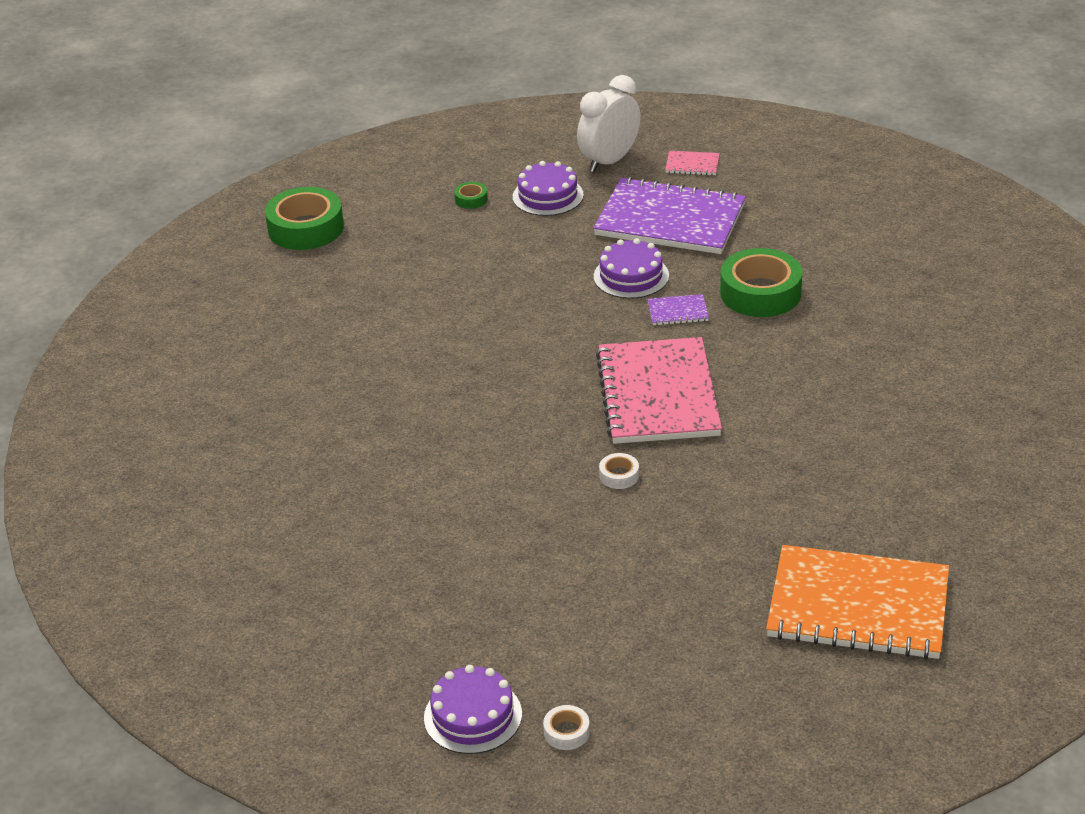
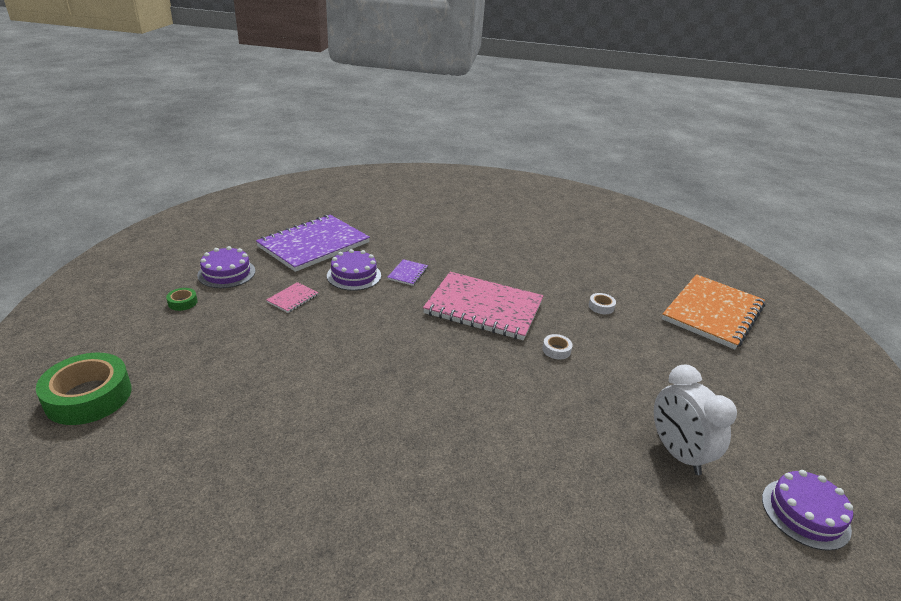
camera: 70 degrees left, 5 degrees down
(566, 732) = (823, 466): white tape -> white tape (601, 307)
(609, 161) = (223, 241): white clock -> white clock (677, 453)
(692, 165) = (269, 220): pink notebook -> pink notebook (293, 298)
(760, 293) = (417, 245): green tape -> none

